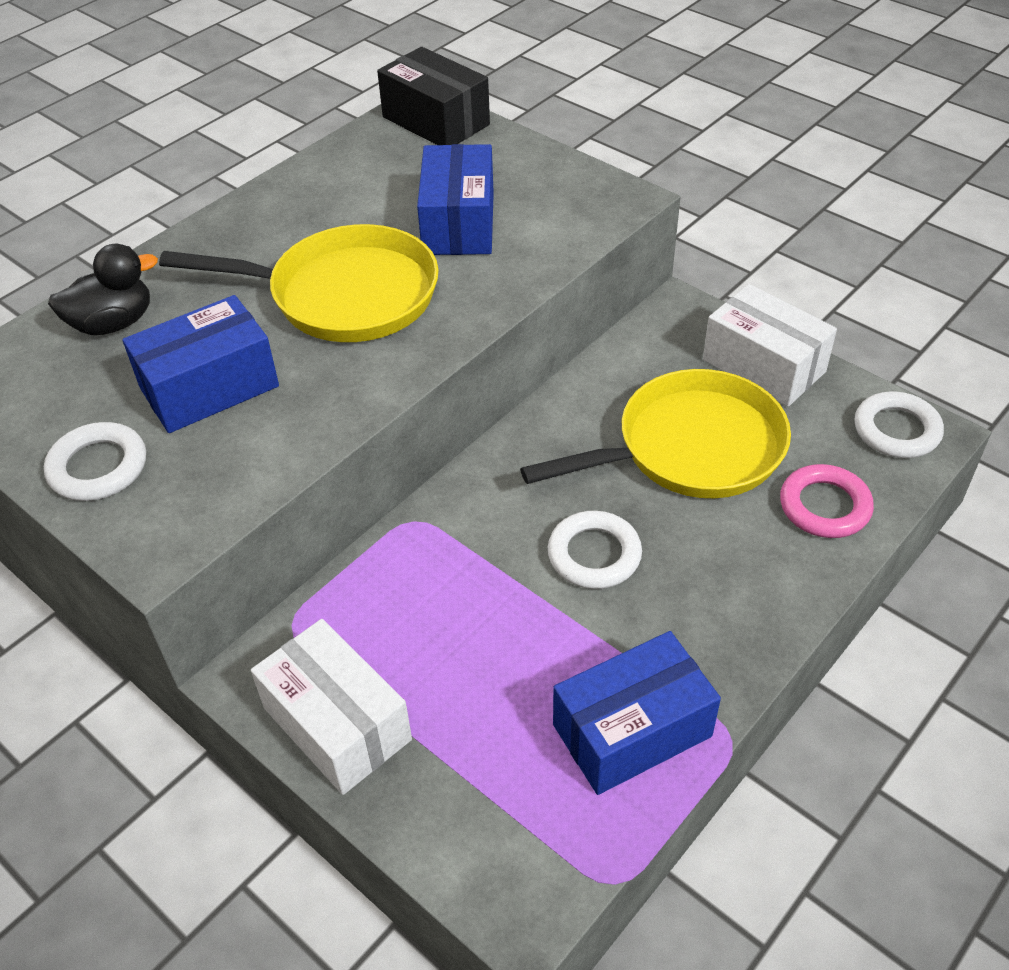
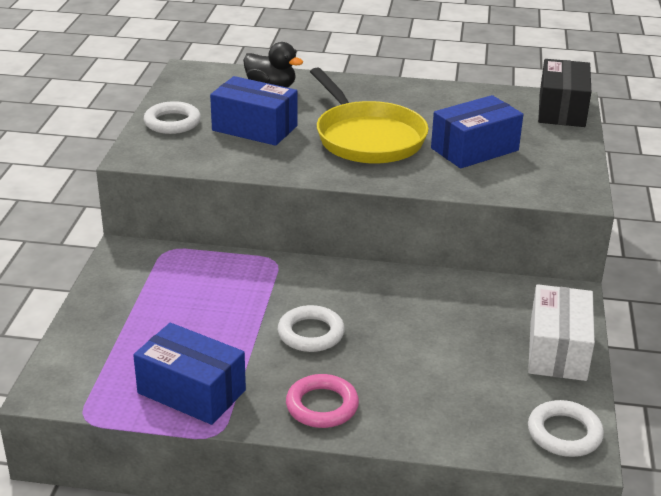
camera: 55 degrees right, 15 degrees down
(337, 723) = (118, 288): white box -> none
(690, 448) = (440, 342): yellow pan -> none
(824, 506) = (449, 418): pink ring -> pink ring (322, 406)

